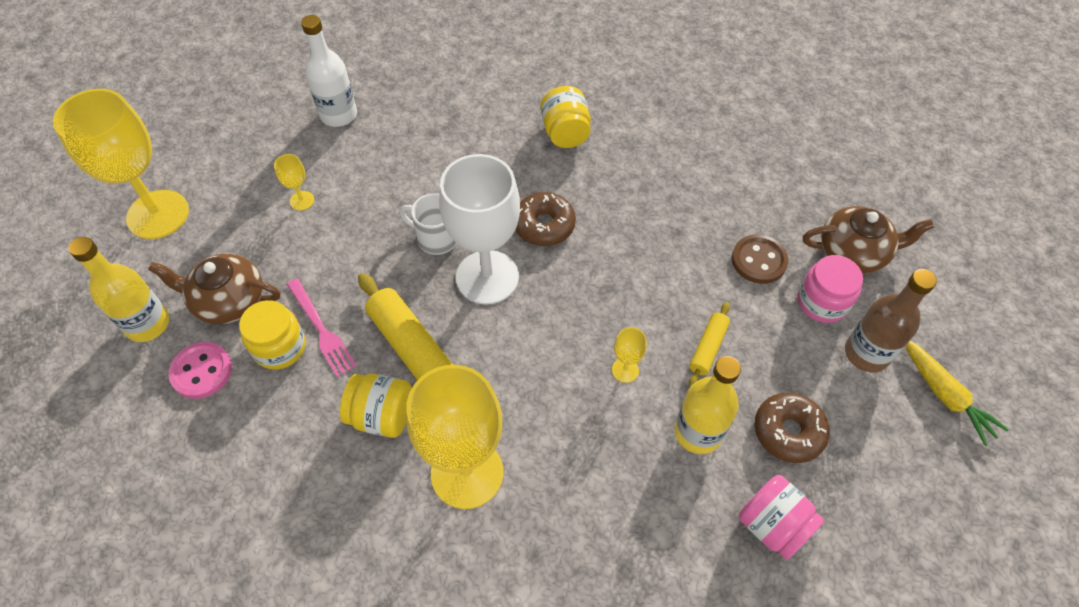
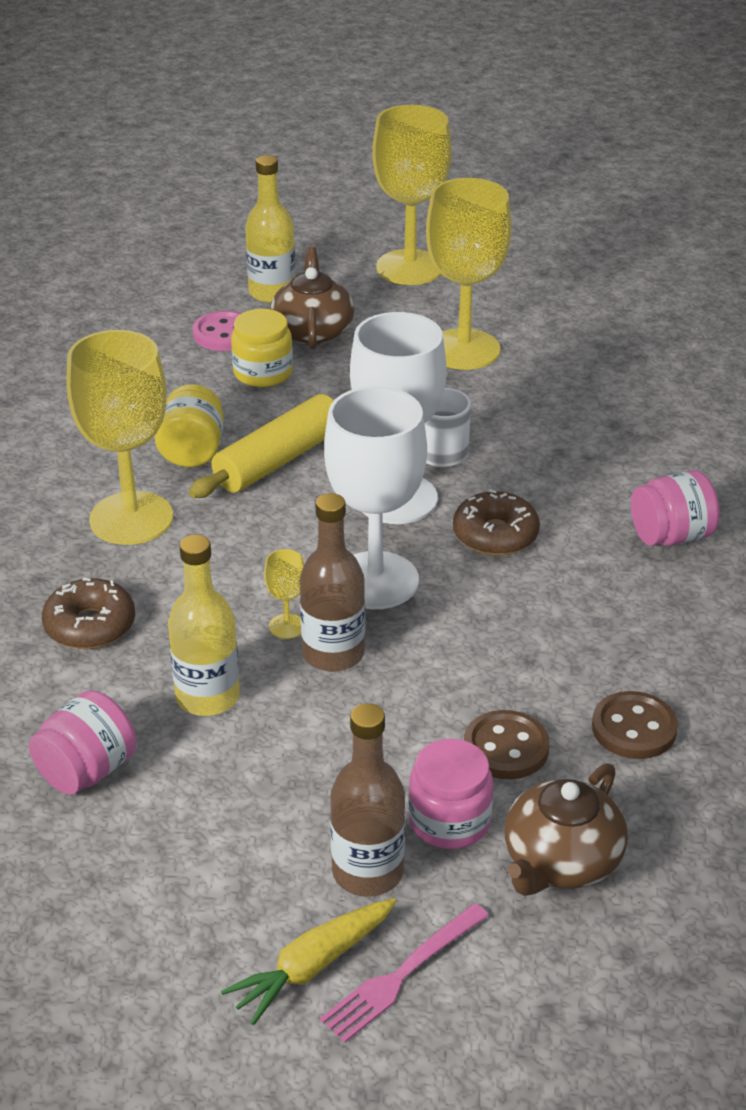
camera: 80 degrees right, 20 degrees down
(302, 200) = (463, 349): yellow goblet -> yellow goblet, size x2.47
(321, 330) = (290, 394): pink fork -> pink fork (401, 975)
(339, 115) = (609, 350): white bottle -> none
(565, 133) = (671, 536): yellow jar -> pink jar
(582, 306) = (375, 581): none -> white goblet
(659, 344) = (333, 654): none -> brown bottle
(708, 348) = (338, 700): yellow rolling pin -> none
(744, 193) = (634, 728): none -> brown button
(788, 431) = (221, 784): brown donut -> brown donut (90, 625)
(854, 252) = (560, 861): brown teapot -> brown teapot turned 45 degrees clockwise

